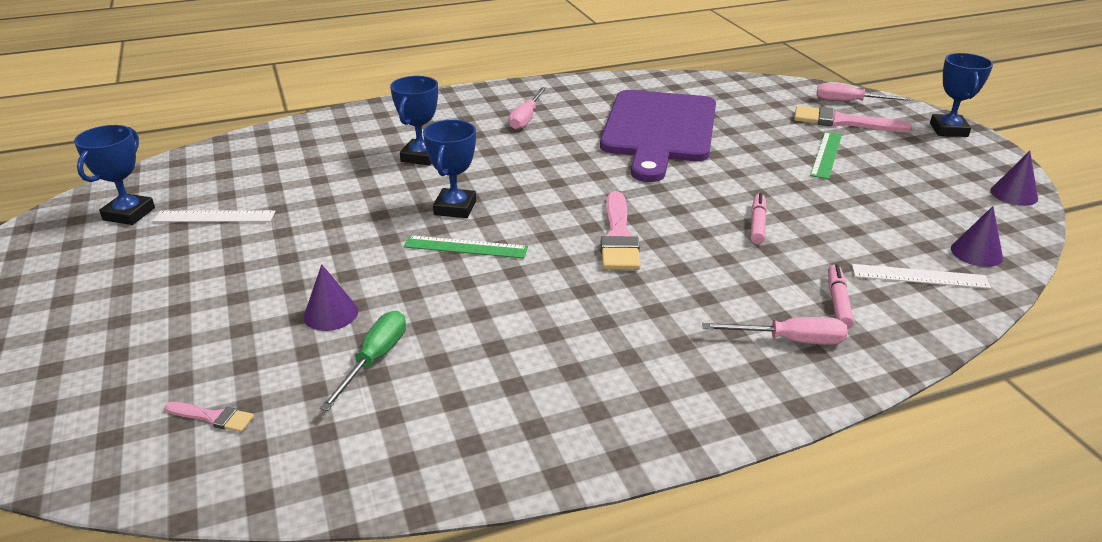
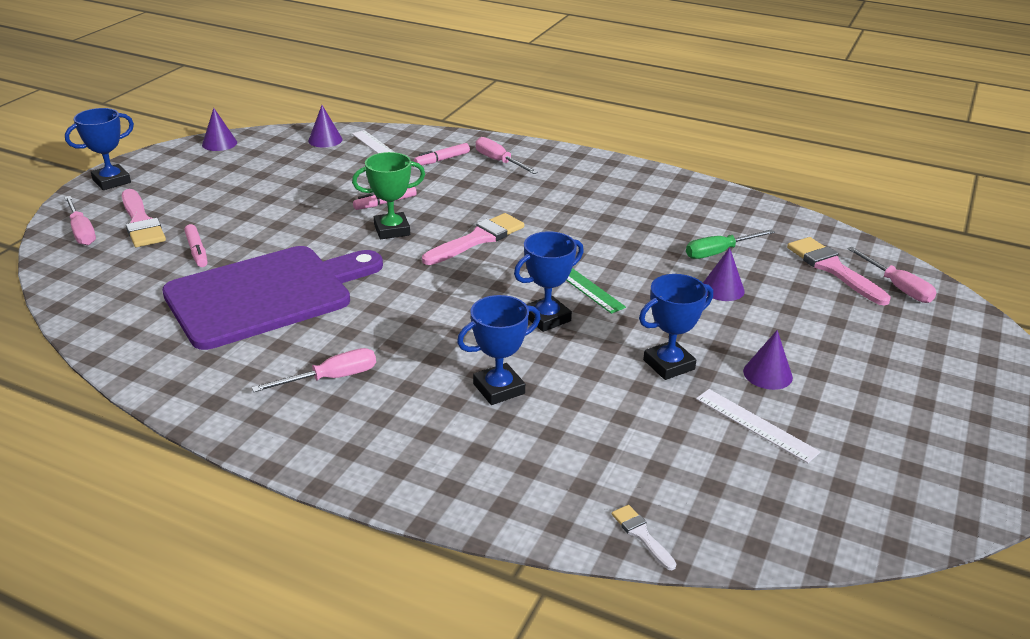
camera: 135 degrees left, 0 degrees up
(111, 436) = (897, 287): none -> pink screwdriver
(129, 214) = (842, 479): blue trophy -> blue trophy (668, 365)
(213, 417) = (833, 269): pink brush -> pink brush, size x1.99
(227, 255) = (767, 374): none -> purple cone
(251, 140) = (642, 535): none -> white brush
(695, 206) = (392, 230): none -> green trophy
(763, 127) = (197, 251): none -> pink marker
(826, 155) = (228, 211): green ruler -> none

